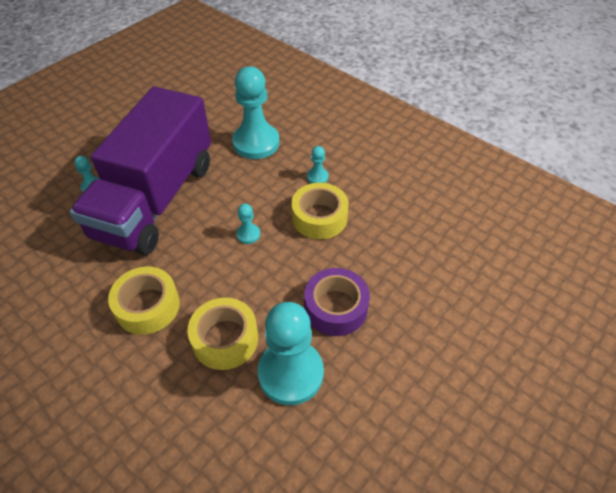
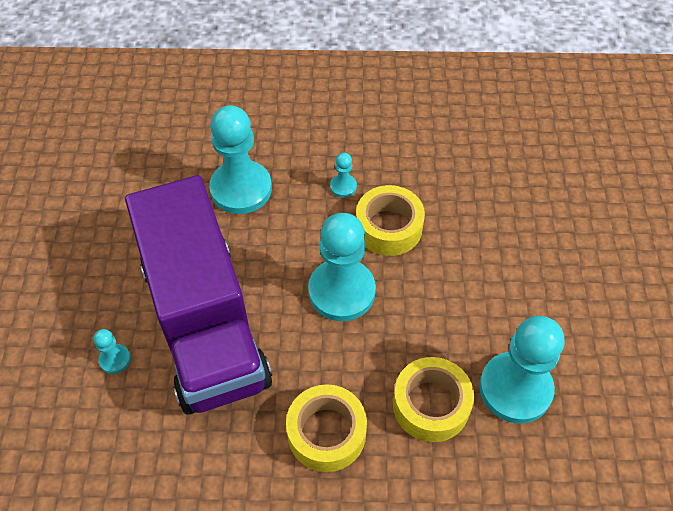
camera: 40 degrees left, 5 degrees up
(248, 234) = (341, 291): turquoise pawn -> turquoise pawn, size x2.29
(335, 307) = (491, 303): purple tape -> none

